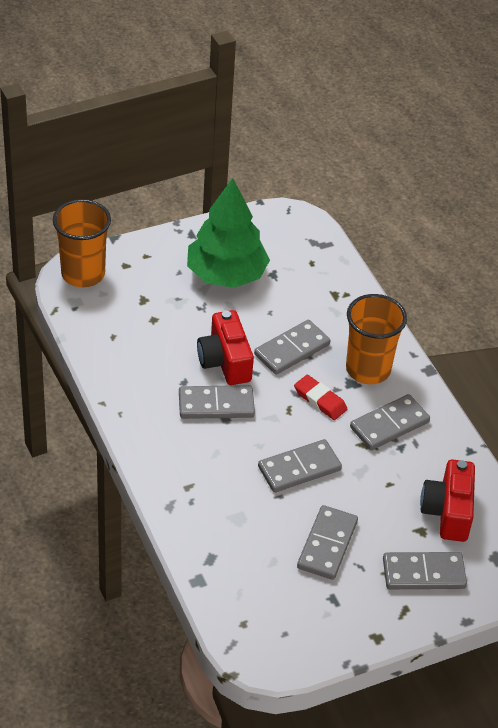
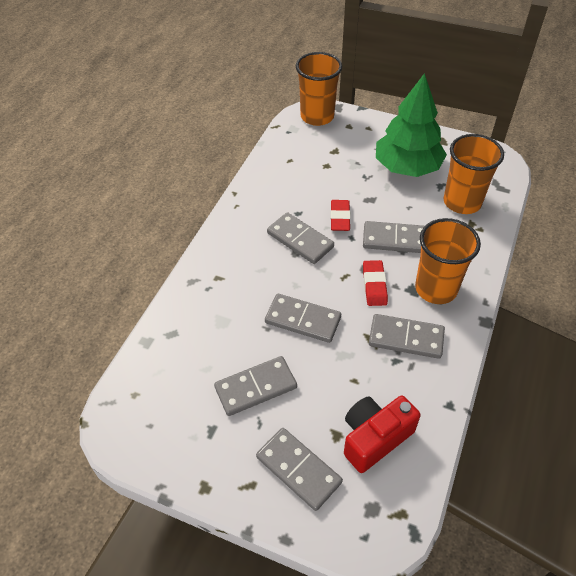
camera: 50 degrees right, 5 degrees up
(225, 361) = (340, 218): red camera -> red eraser
(307, 278) = (462, 202): none -> orange cup

